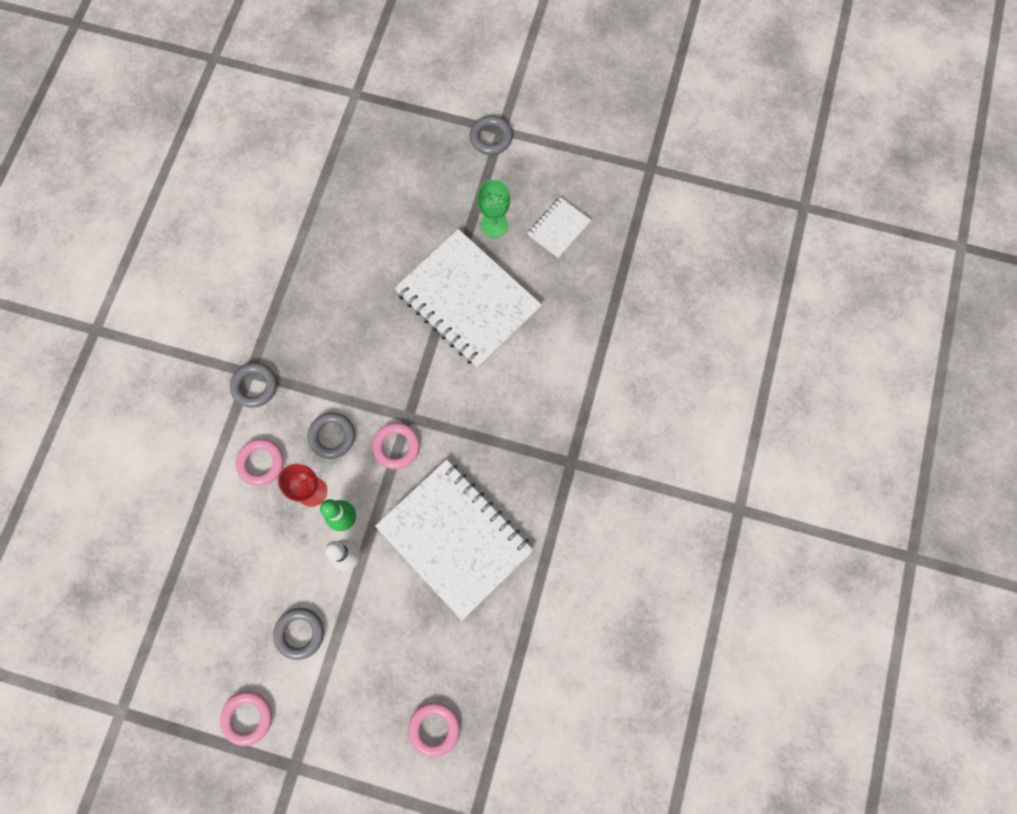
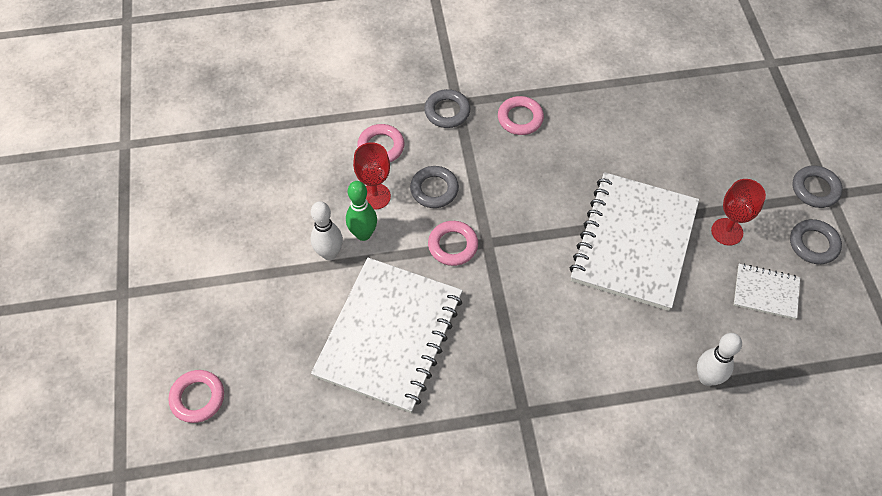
camera: 65 degrees right, 15 degrees down
(247, 717) = (152, 237): pink ring -> pink ring (520, 118)
(300, 633) = (242, 244): grey ring -> grey ring (813, 244)
(494, 225) = (727, 232): green goblet -> red goblet
(606, 312) = (707, 378): none -> white bowling pin

